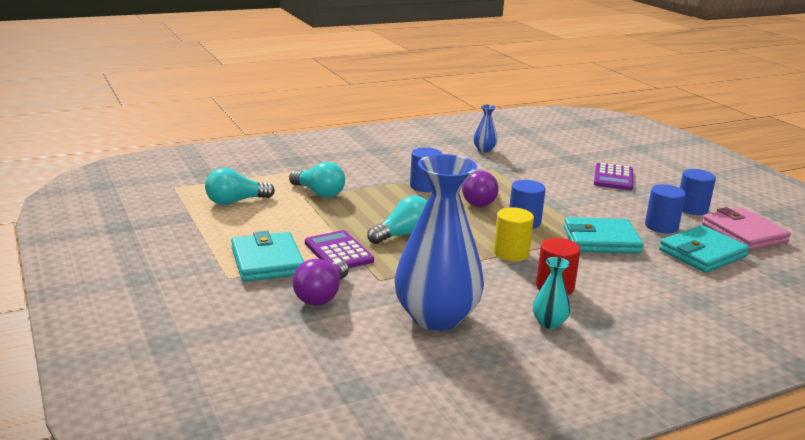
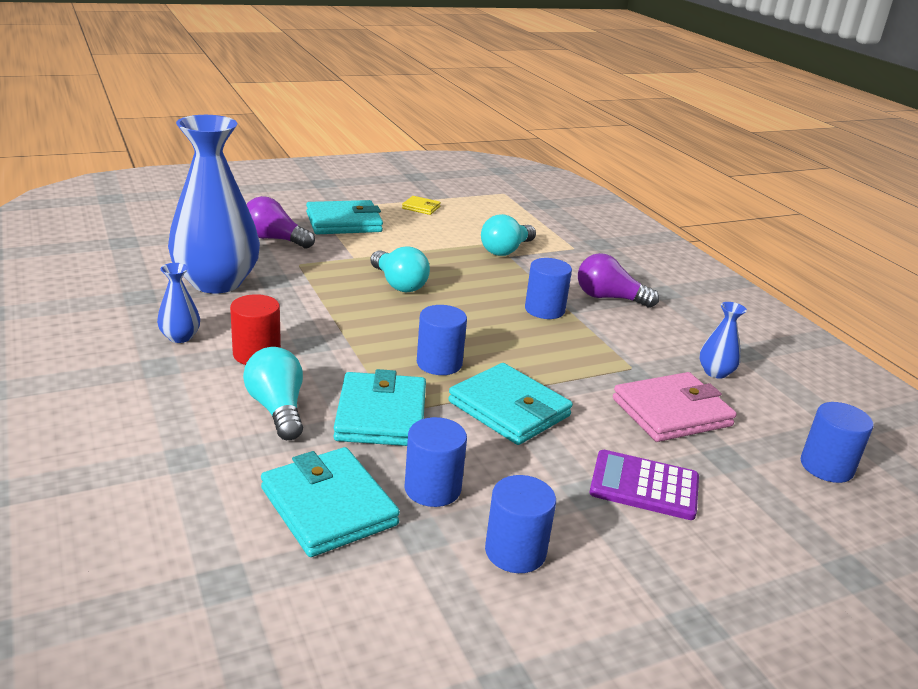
camera: 90 degrees right, 5 degrees up
(220, 224) = (421, 207): none -> yellow wallet
(236, 201) = (475, 214): turquoise light bulb -> turquoise light bulb (277, 409)
(338, 252) = (360, 251): purple calculator -> none
(480, 201) = (506, 342): purple light bulb -> purple light bulb (609, 298)
(511, 253) = (348, 340): yellow cylinder -> none
(549, 323) = (180, 337): turquoise vase -> blue vase
(563, 140) = (826, 467): none -> blue cylinder
(565, 204) = (509, 409): none -> turquoise wallet
(744, 233) = (406, 591): pink wallet -> pink wallet (671, 412)

